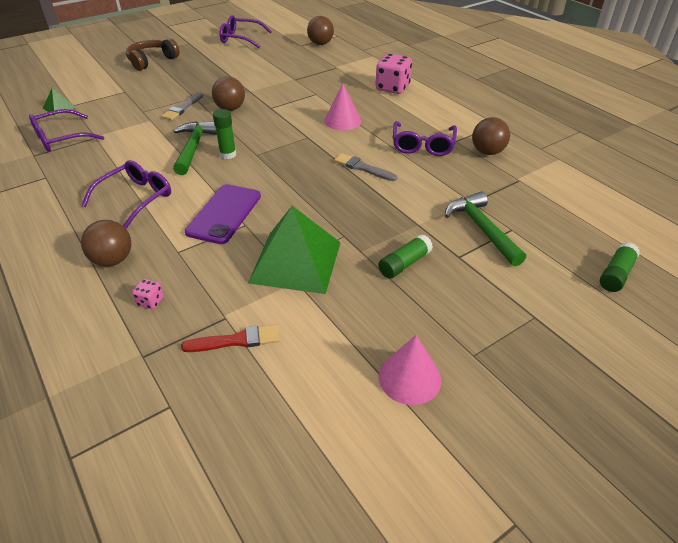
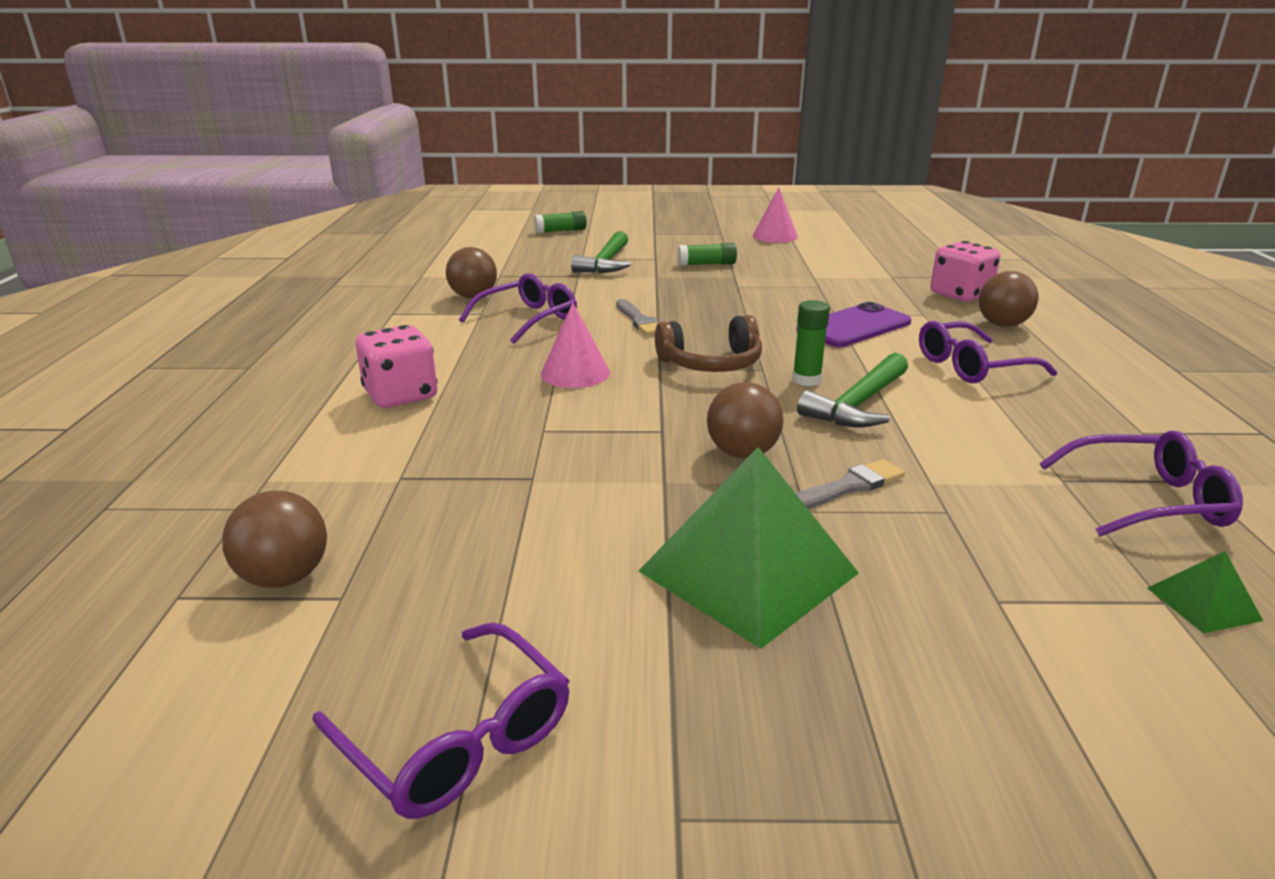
camera: 145 degrees left, 15 degrees down
(150, 301) = (960, 295): pink dice -> pink dice, size x2.21
(152, 61) = (884, 736): brown headphones -> brown headphones (711, 363)
(236, 340) = (888, 267): red brush -> none
(296, 262) = (803, 284): green pyramid -> green pyramid (748, 571)

